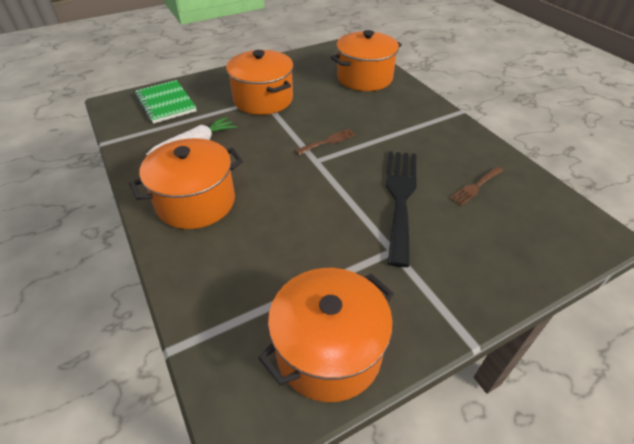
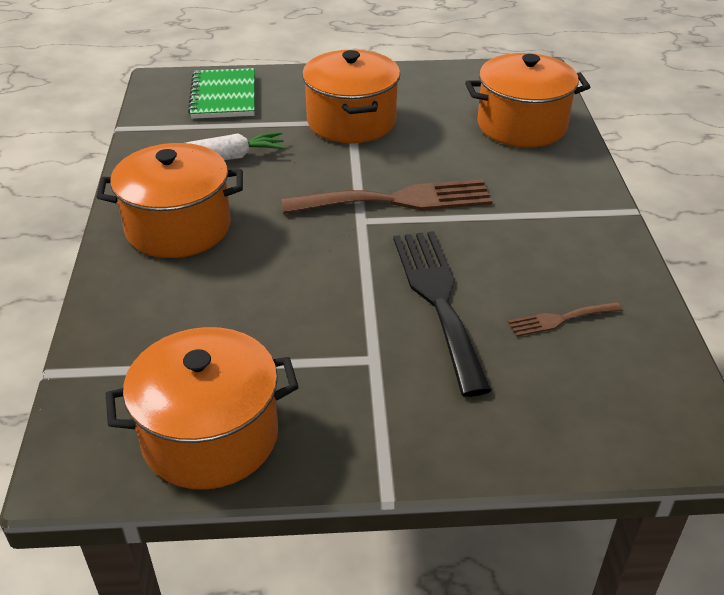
camera: 25 degrees right, 5 degrees down
(328, 141) = (397, 200): brown fork -> brown fork, size x2.09
(400, 197) = (438, 300): black fork -> black fork turned 45 degrees counterclockwise

